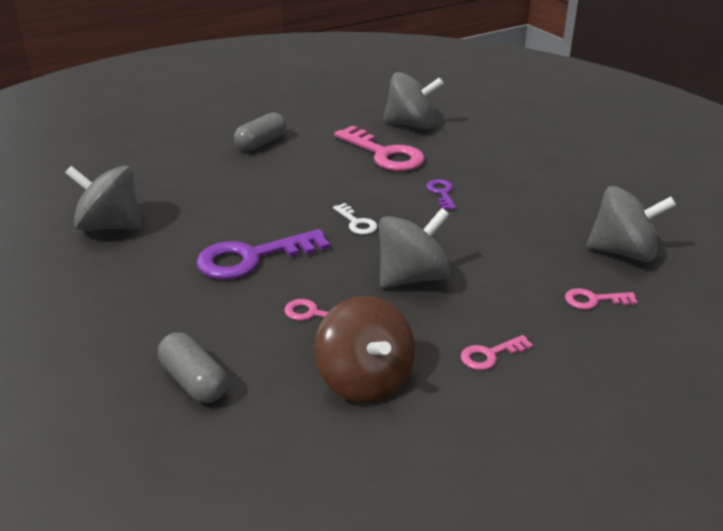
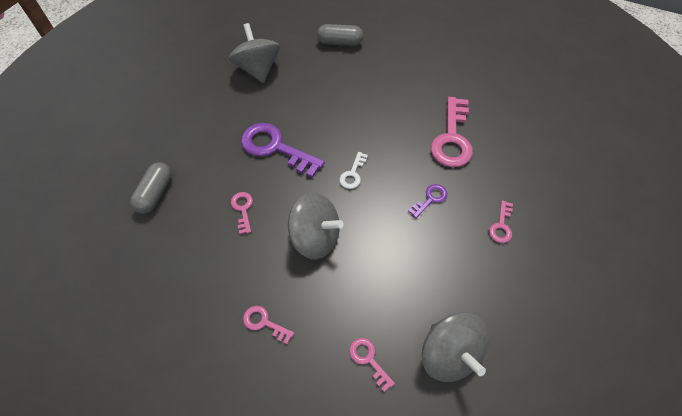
camera: 55 degrees right, 25 degrees up
(261, 143) = (403, 70): grey capsule -> grey capsule (340, 42)
(365, 380) = (201, 269): brown spinning top -> none
(411, 124) = (510, 129): grey spinning top -> none
(511, 172) = (501, 226): none -> pink key

